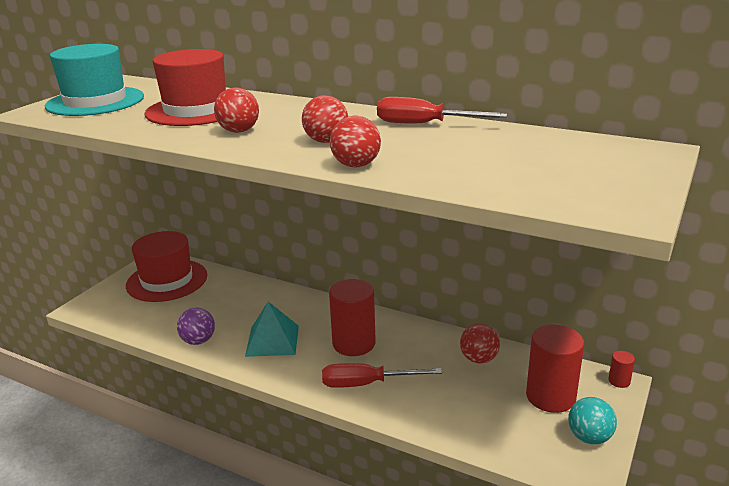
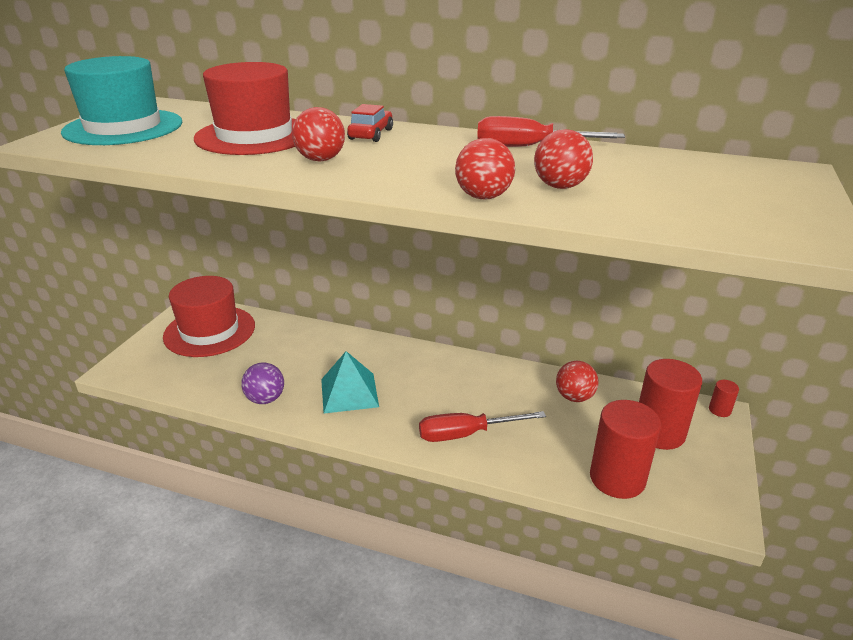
camera: 10 degrees left, 5 degrees up
(293, 110) = (371, 134): none -> red car
(326, 141) = (431, 169): red ball -> red ball (560, 186)
(354, 343) = (439, 390): red cylinder -> red cylinder (617, 478)
(589, 437) = (711, 473): turquoise ball -> none

